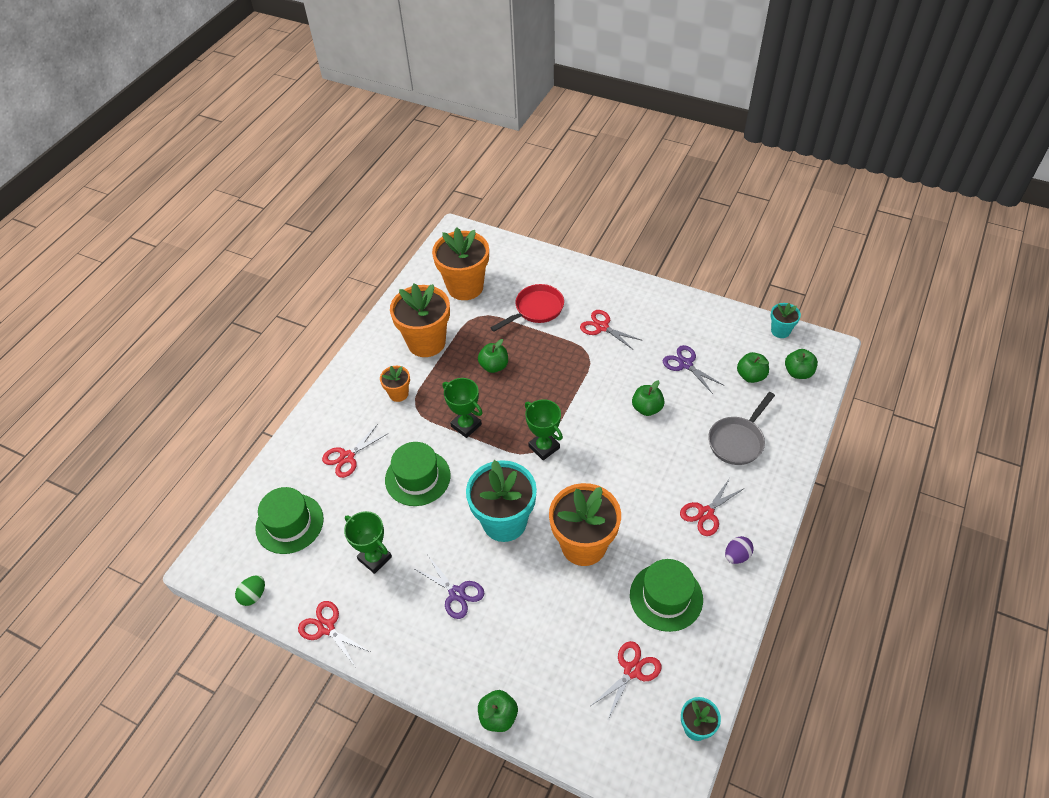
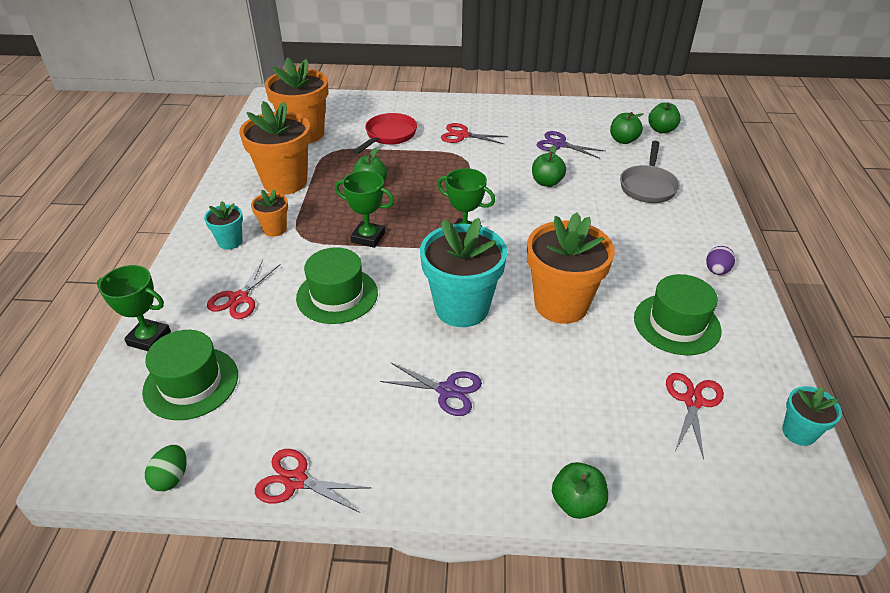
camera: 25 degrees left, 10 degrees down
(375, 558) = (324, 386): green trophy -> green trophy (149, 338)
(706, 513) = (661, 246): red scissors -> none
(780, 331) = (624, 107): turquoise flower pot -> turquoise flower pot (230, 242)

